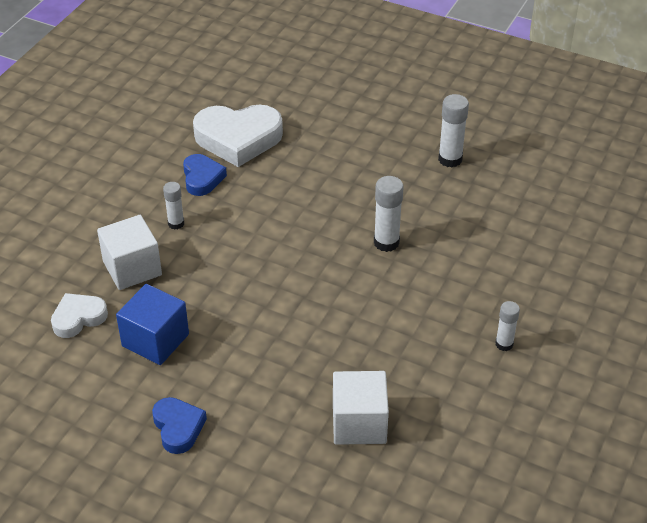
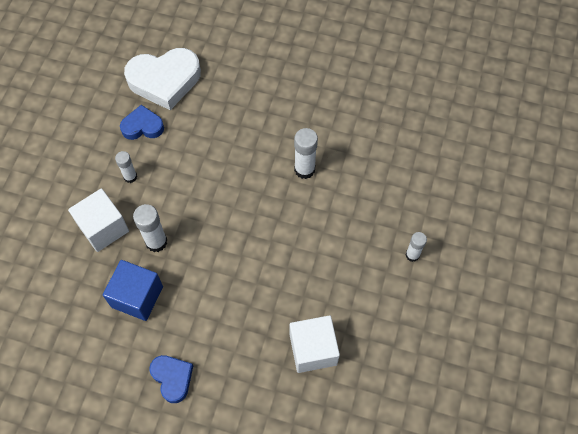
camera: 10 degrees left, 20 degrees up
(78, 318) = (70, 285): white heart -> none
(202, 178) = (142, 126): blue heart -> blue heart turned 75 degrees counterclockwise
(450, 159) = (341, 76): white glue stick -> white glue stick (156, 242)

